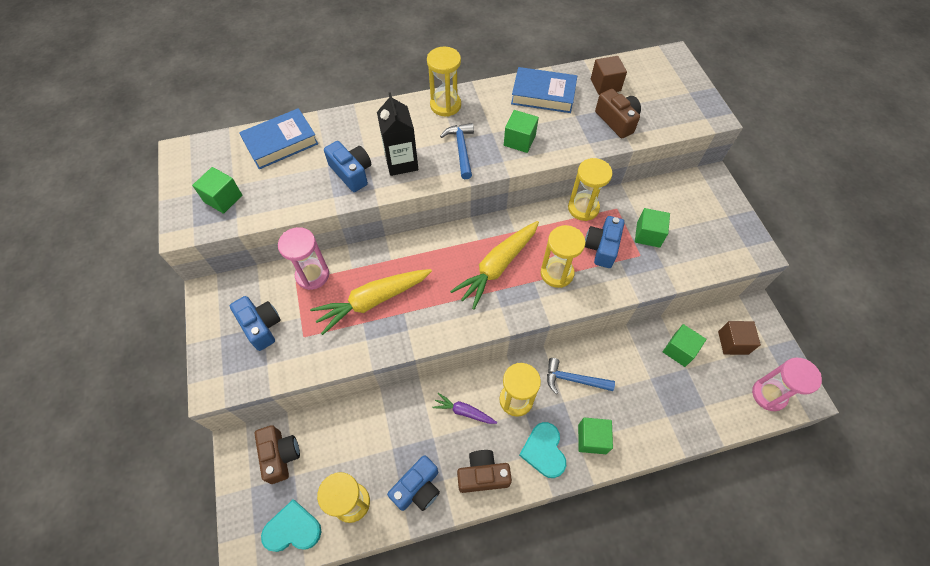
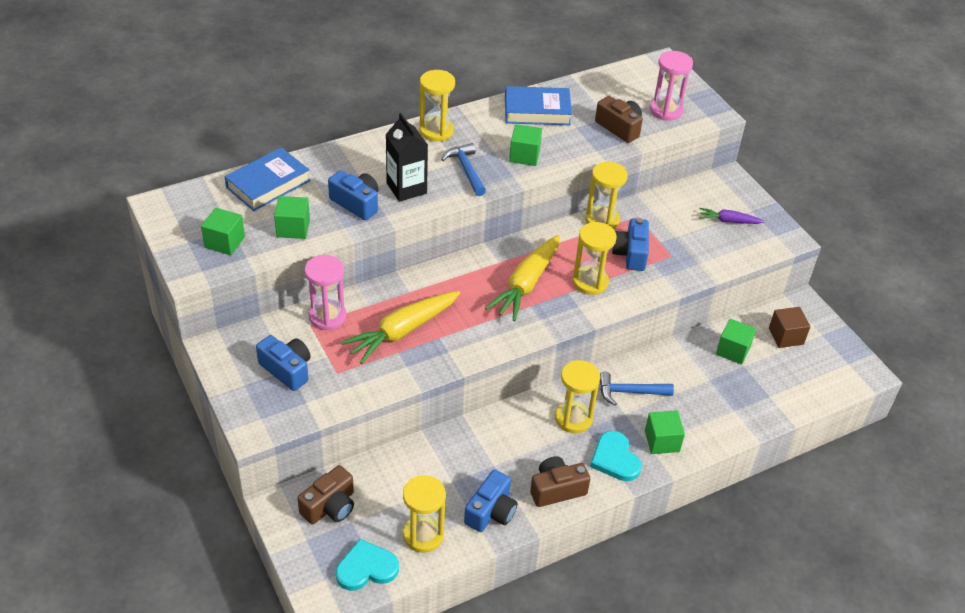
camera: 15 degrees left, 15 degrees down
(280, 455) = (330, 506): brown camera -> brown camera turned 75 degrees clockwise
(464, 412) = (520, 437): purple carrot -> purple carrot (729, 221)
(605, 85) = (599, 96): brown cube -> none
(648, 235) = (675, 237): green cube -> green cube (293, 228)
(769, 395) = (831, 377): pink hourglass -> pink hourglass (666, 110)

